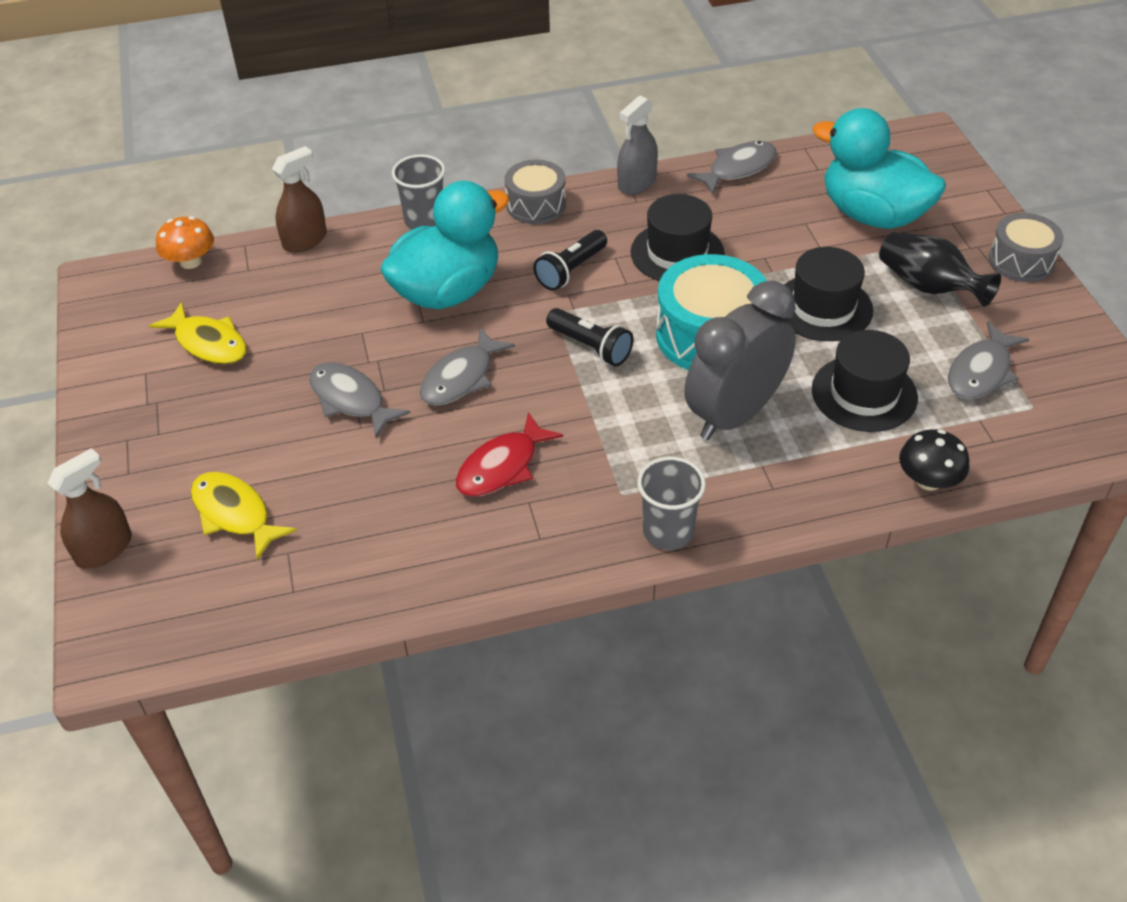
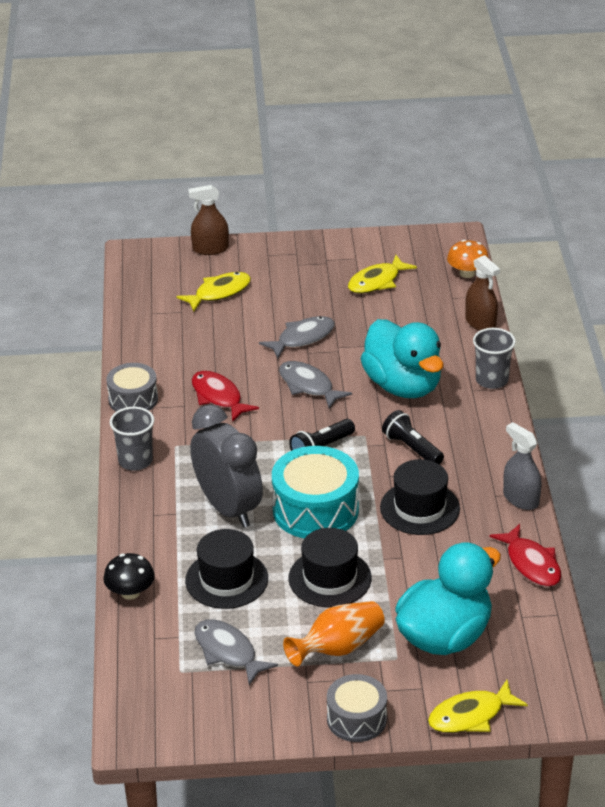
camera: 100 degrees right, 10 degrees down
(104, 549) = (210, 249): brown spray bottle -> brown spray bottle turned 120 degrees clockwise
(536, 205) = (501, 439): grey drum -> grey drum (133, 399)
(737, 168) = (531, 563): grey fish -> red fish
(928, 286) = (338, 648): black vase -> orange vase
(971, 188) = (471, 715): none -> yellow fish

